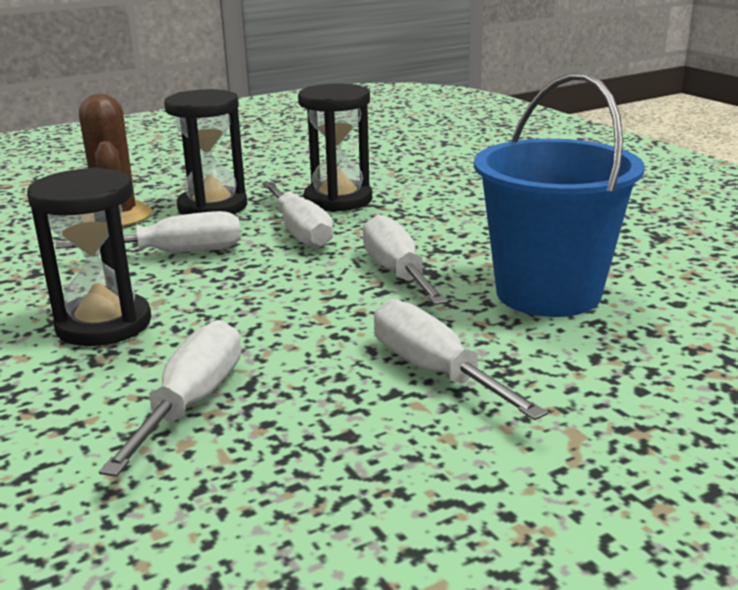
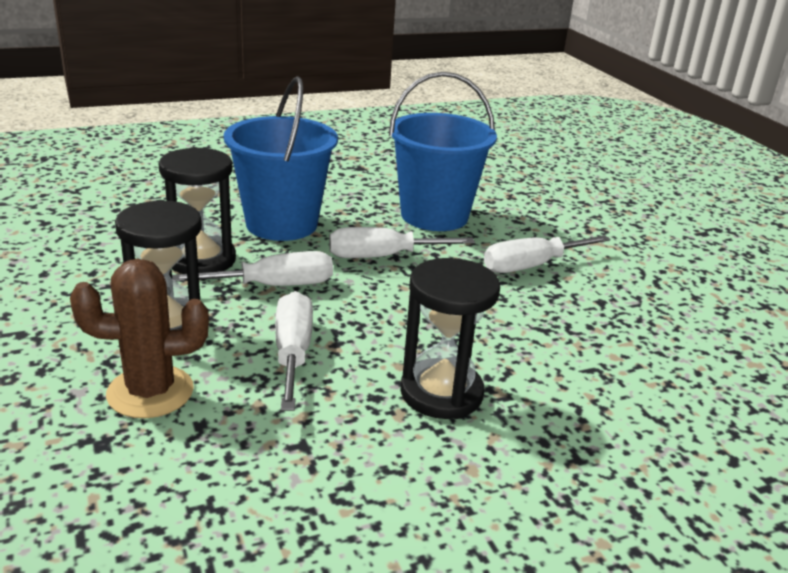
camera: 85 degrees left, 5 degrees up
(192, 402) = (568, 351): white screwdriver -> none
(442, 218) = (281, 224): none -> blue bucket

